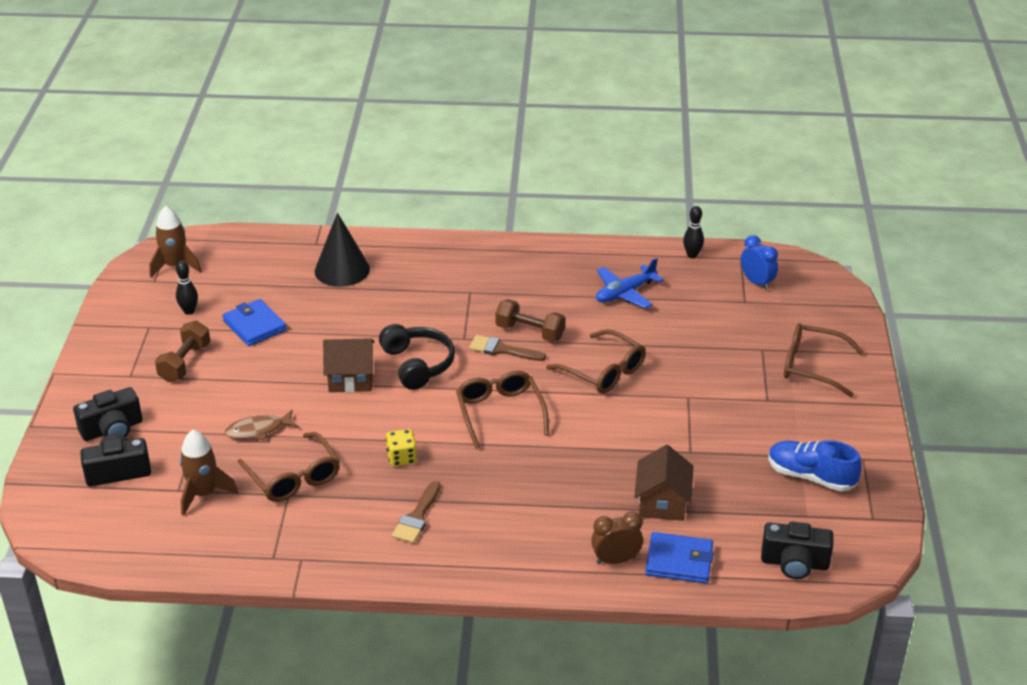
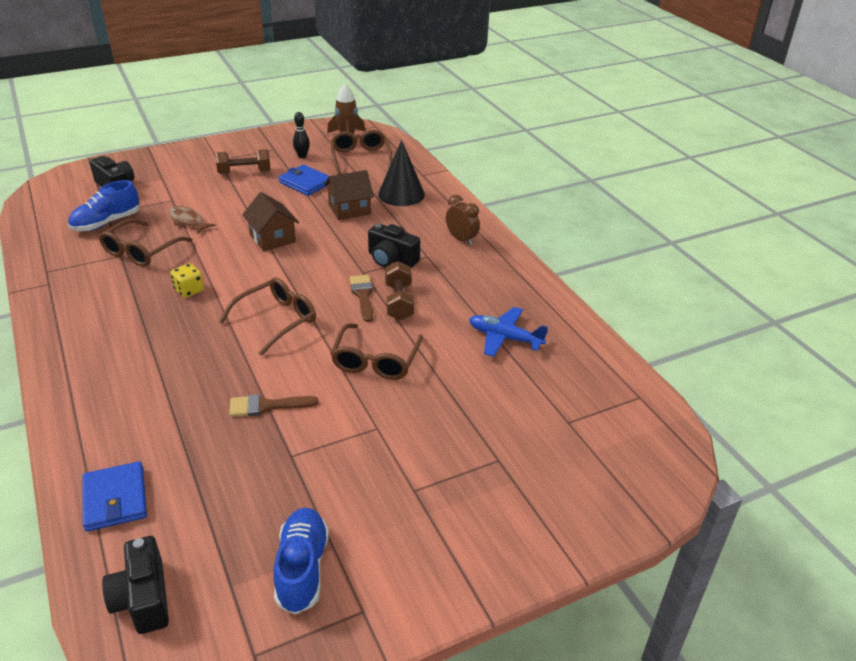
camera: 60 degrees right, 0 degrees up
(112, 429) = (158, 171): black camera -> black camera (391, 259)
(203, 494) = (106, 223): brown rocket -> blue shoe
(254, 325) = (305, 183): blue wallet -> blue wallet turned 75 degrees counterclockwise
(417, 364) = (311, 261): black headphones -> none
(417, 517) = (118, 320): brown brush -> brown brush (266, 406)
(615, 560) = (102, 452): brown clock -> brown clock (461, 239)
(662, 502) = (201, 459): brown house -> brown house (349, 209)
(692, 255) = (608, 362): black bowling pin -> none
(757, 283) = (609, 421): blue clock -> none
(812, 366) = (501, 511): brown glasses -> brown glasses (360, 158)

